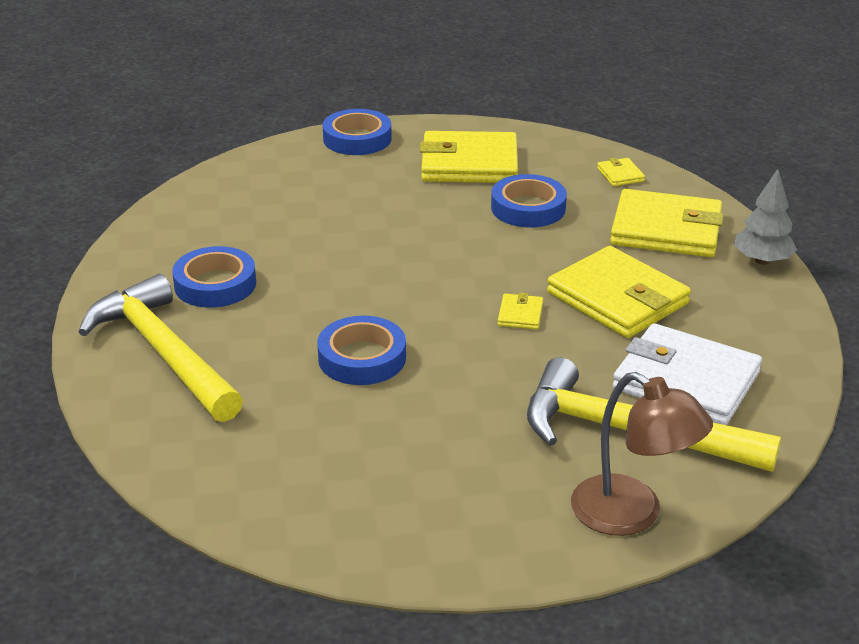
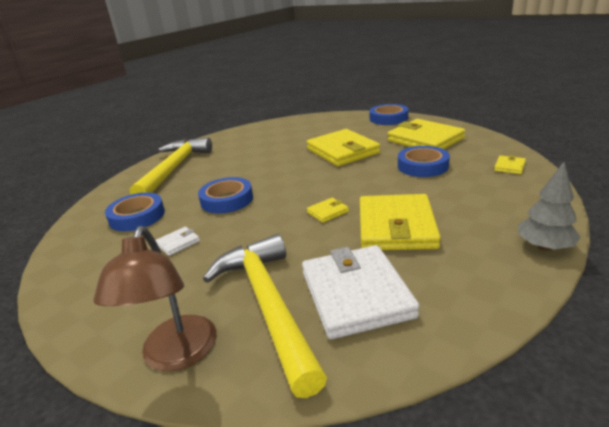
camera: 50 degrees right, 5 degrees down
(215, 284) = (235, 152): blue tape -> blue tape (137, 216)
(413, 436) = (178, 243): none -> white wallet
(666, 230) = (494, 203): yellow wallet -> yellow wallet (342, 151)

